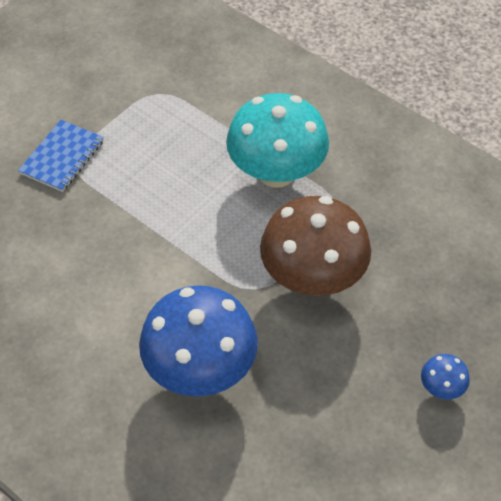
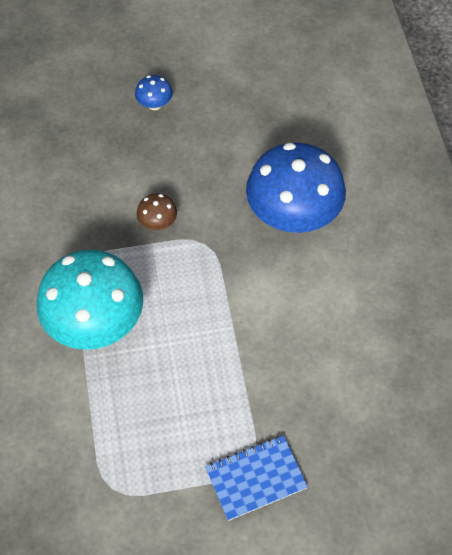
camera: 140 degrees left, 5 degrees up
(312, 277) = (157, 223): brown mushroom -> brown mushroom, size x0.41

